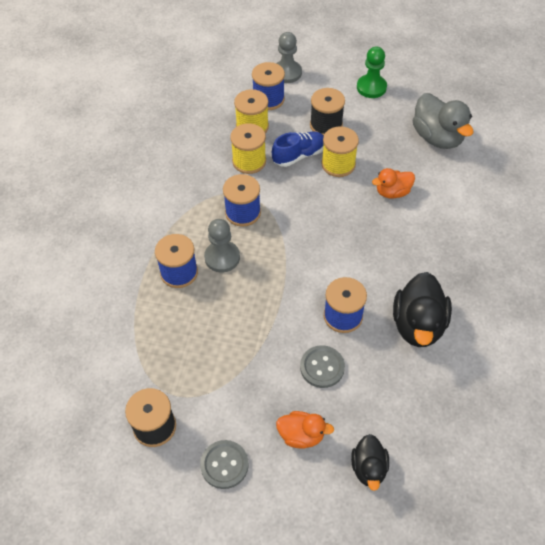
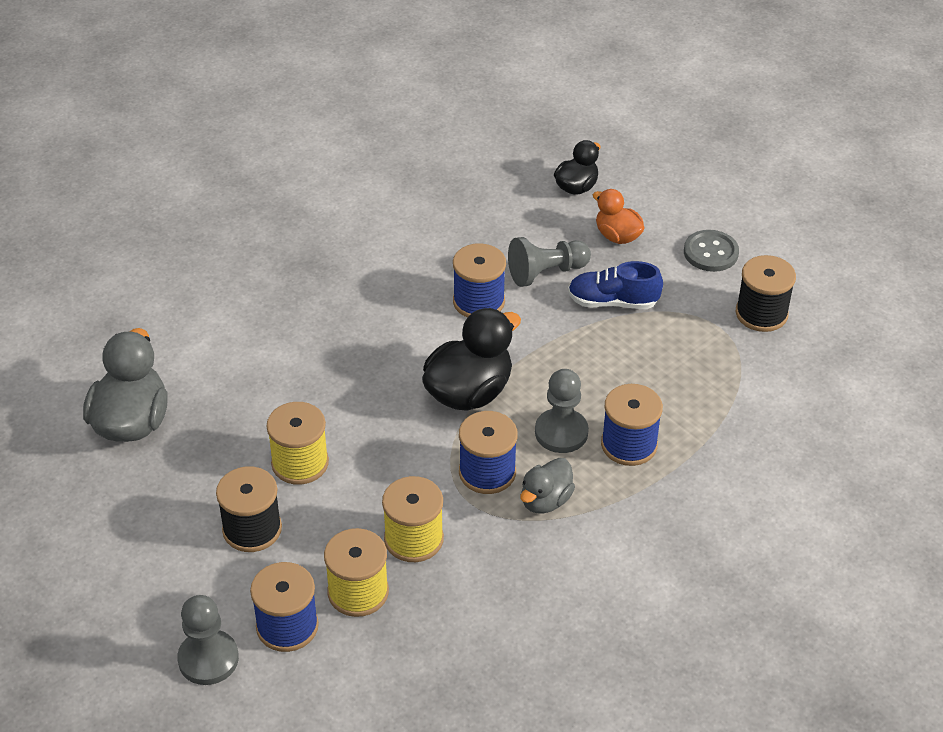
camera: 145 degrees left, 10 degrees down
(201, 215) = (545, 501): none -> grey duck
(299, 155) = (337, 506): blue shoe -> blue shoe (612, 302)
(322, 367) = (546, 273): grey button -> grey pawn
(371, 87) = (118, 550): green pawn -> none
(392, 192) = (275, 389): orange duck -> none
(418, 325) = (410, 254): black duck -> black duck (469, 392)

